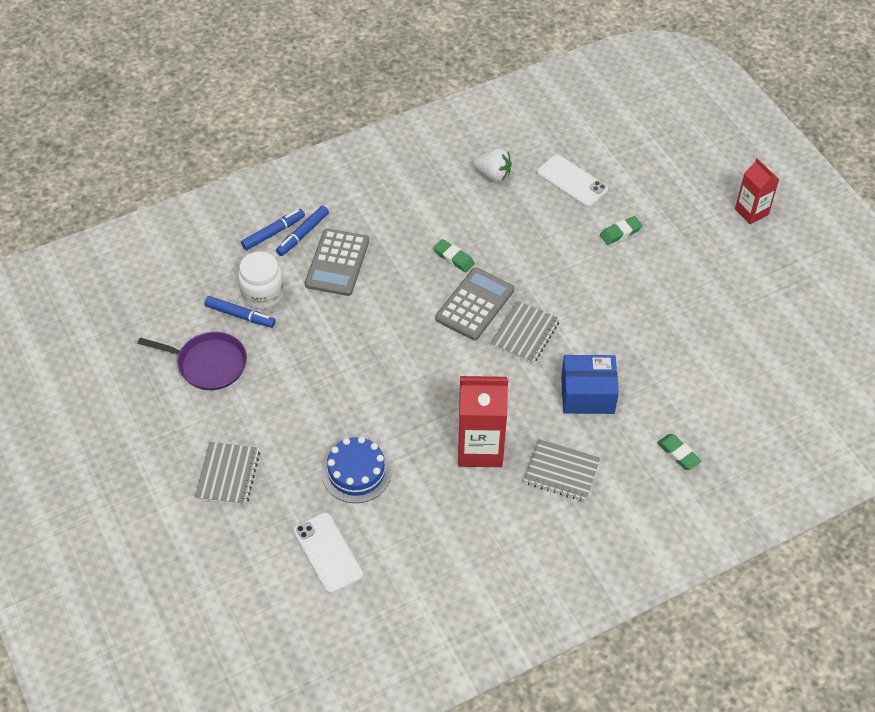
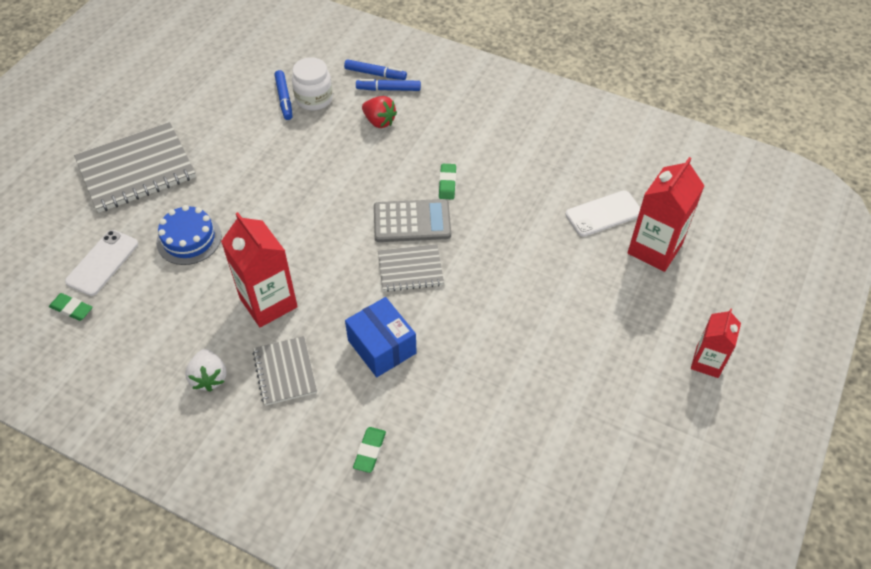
camera: 55 degrees right, 0 degrees up
(208, 364) = (227, 107): purple pan -> none
(228, 475) = (136, 170): grey notebook -> grey notebook, size x1.78
(337, 263) = (379, 121): grey calculator -> red strawberry
(493, 175) = (557, 161): white strawberry -> white strawberry (209, 377)
(572, 181) = (603, 214): white phone -> white phone turned 60 degrees clockwise
(620, 232) = (581, 276): green eraser -> green eraser (72, 309)
(631, 174) = (654, 249): none -> red carton

